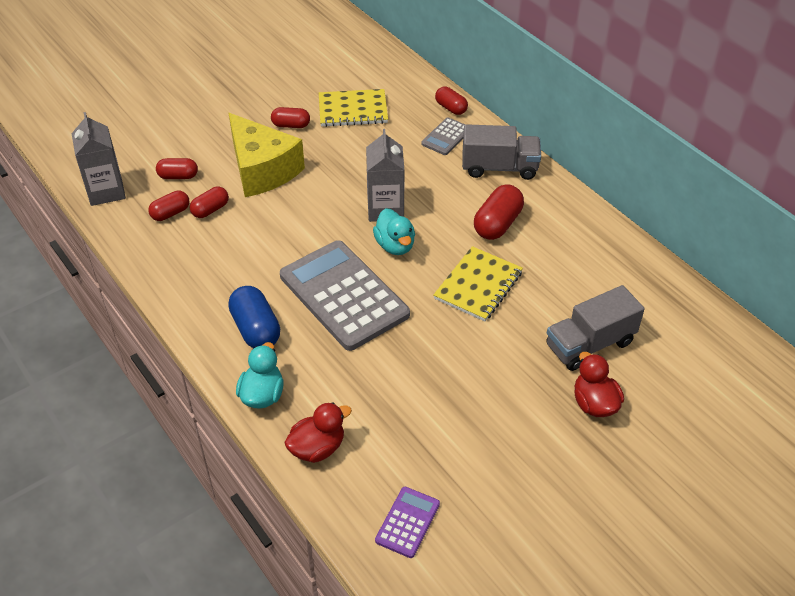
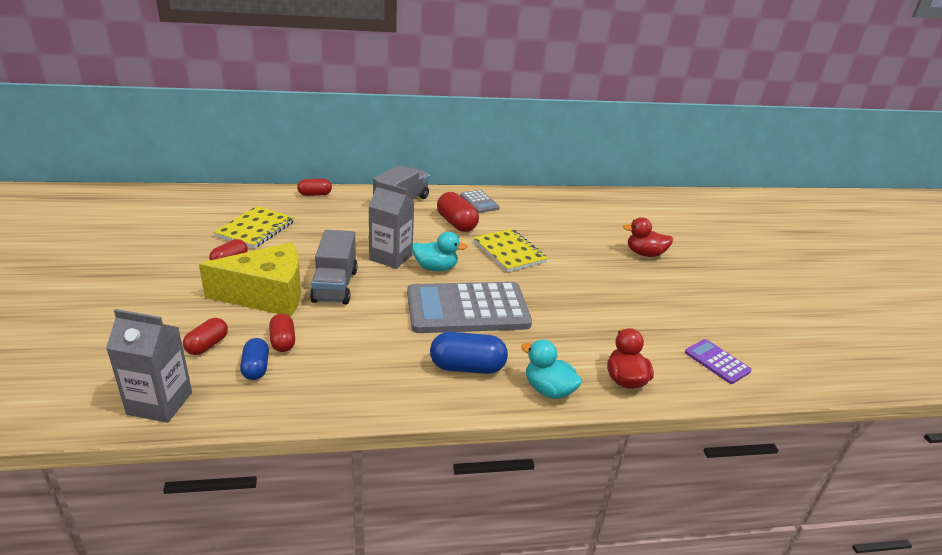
camera: 65 degrees left, 15 degrees down
(170, 213) = (256, 368): red capsule -> blue capsule
(446, 137) = (343, 207): grey calculator -> grey calculator (479, 202)
(589, 344) = (594, 236): grey truck -> grey truck (335, 286)

